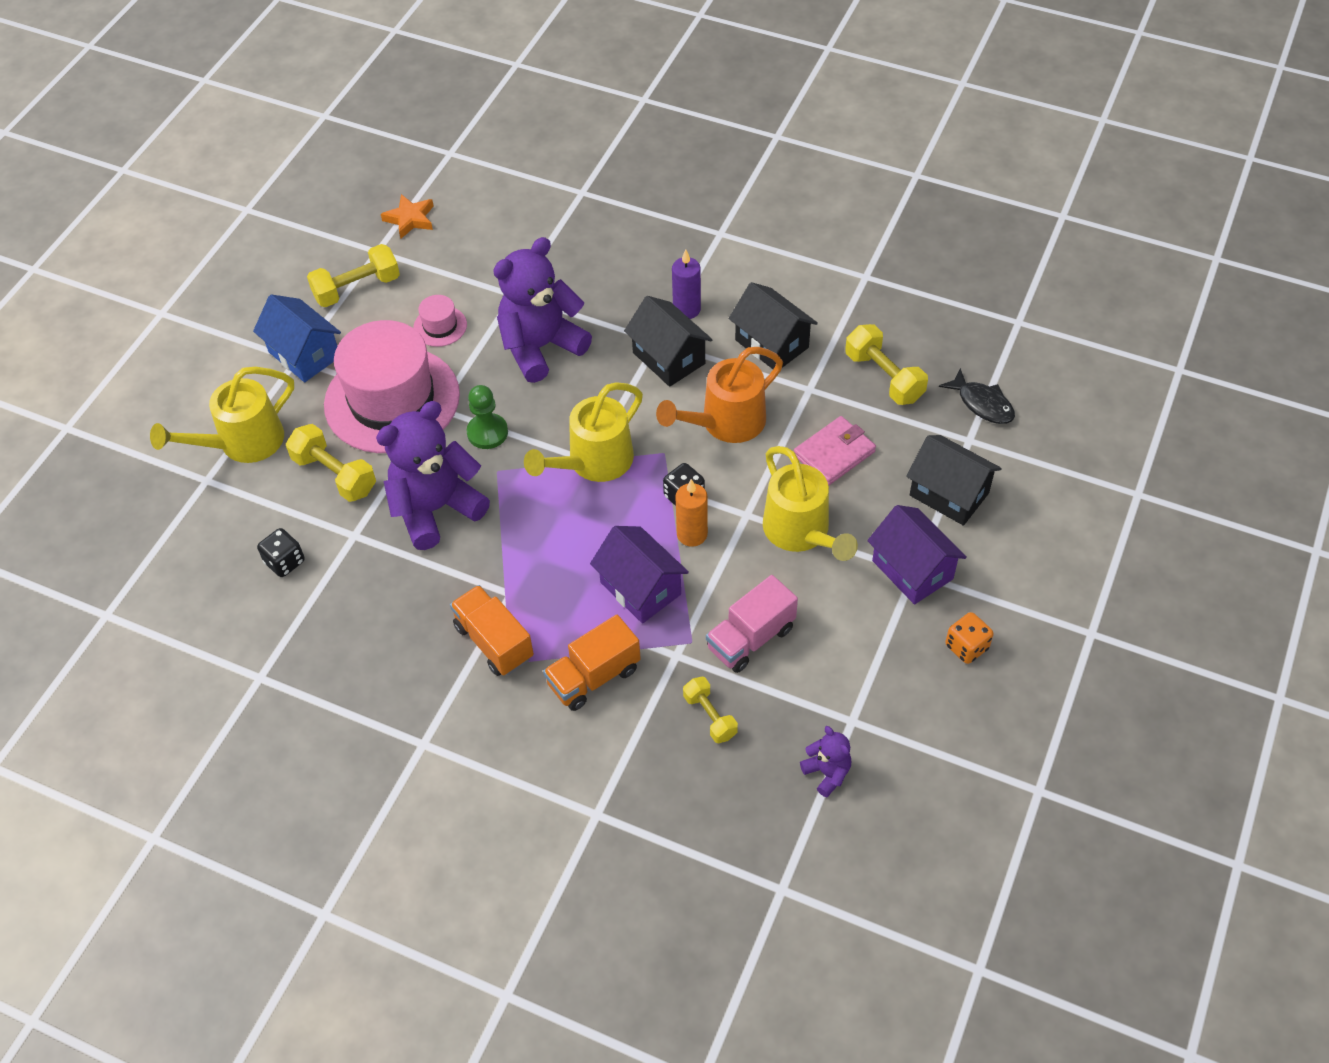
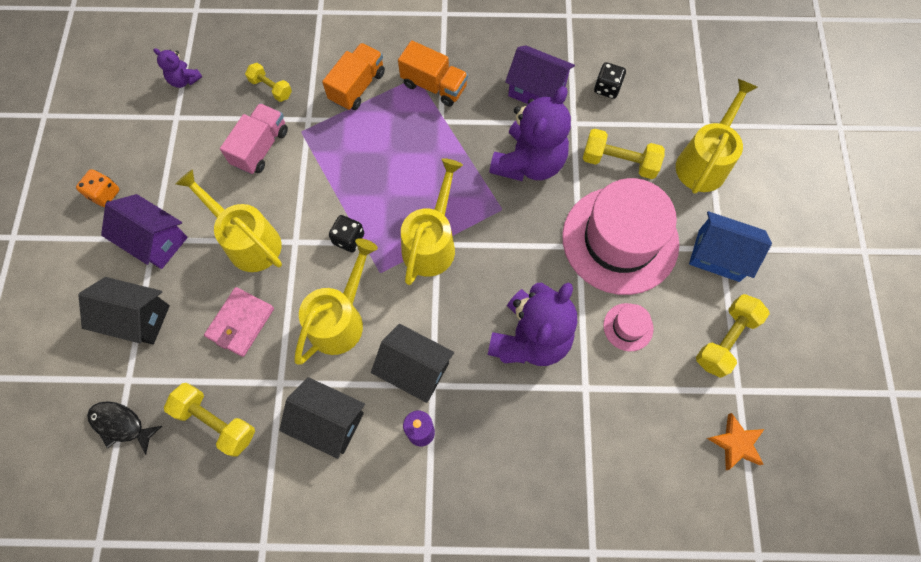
camera: 155 degrees right, 15 degrees up
(487, 432) = (528, 239): green pawn -> none
(640, 588) = (351, 156): purple house -> purple house (537, 90)
(692, 534) = (331, 210): orange candle -> none
(725, 423) = (340, 319): orange watering can -> yellow watering can

